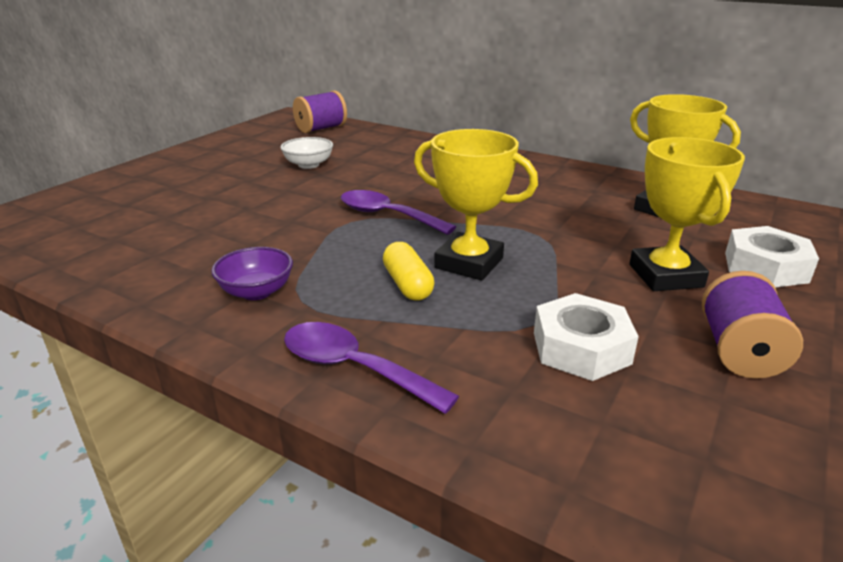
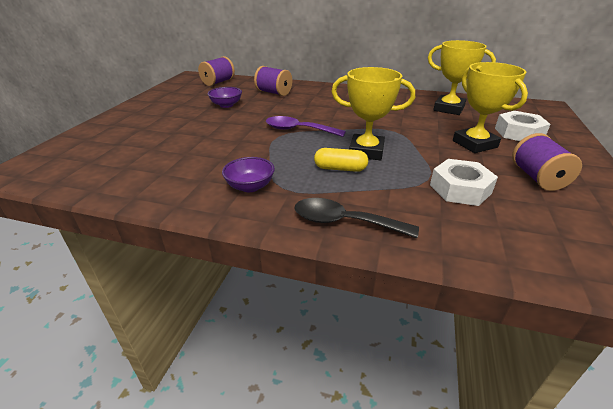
camera: 15 degrees left, 5 degrees up
(308, 165) = (226, 105): white bowl -> purple bowl
(353, 368) = (344, 222): purple spoon -> black spoon
(391, 153) = (274, 93): none -> purple spool
(408, 284) = (340, 168): yellow capsule -> yellow capsule turned 45 degrees counterclockwise

